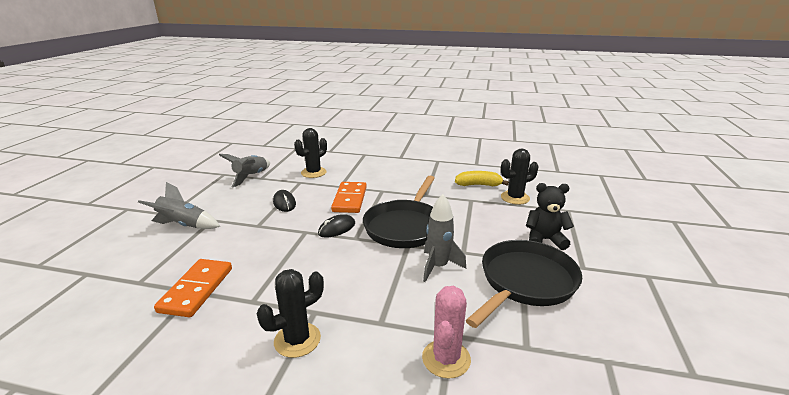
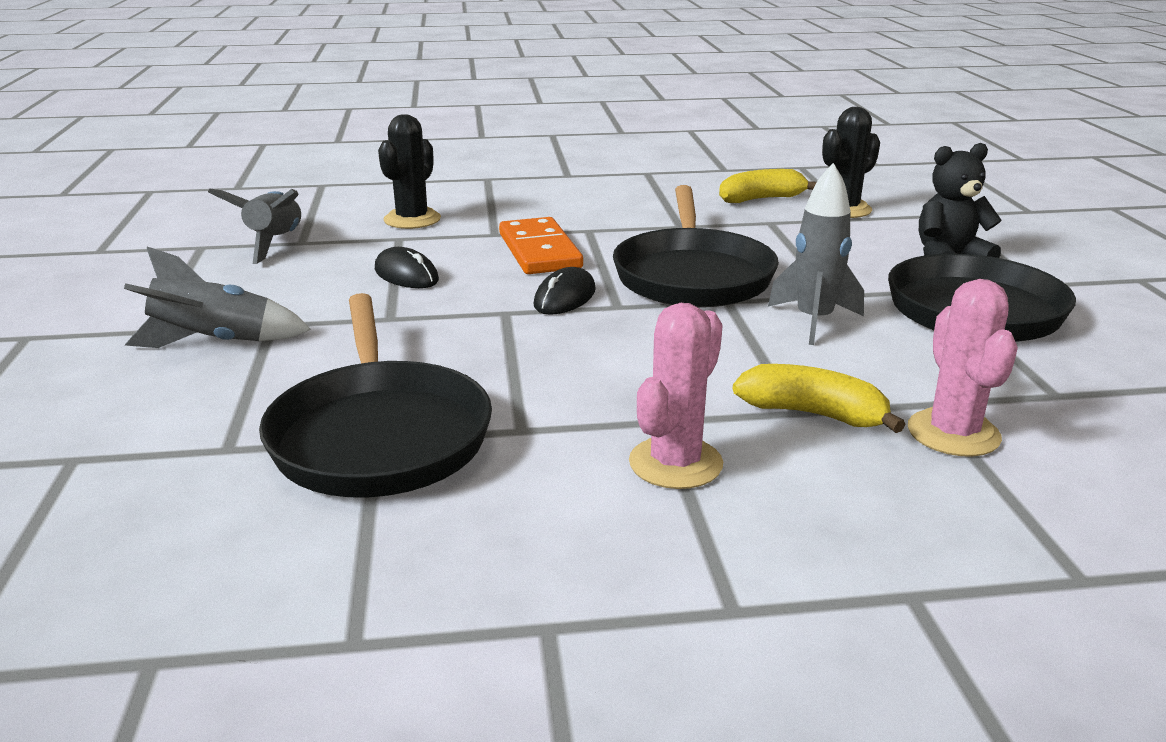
camera: 20 degrees left, 0 degrees up
(196, 289) = (379, 435): orange domino -> black pan
(297, 340) = (675, 463): black cactus -> pink cactus
(386, 326) = (813, 414): none -> yellow banana

